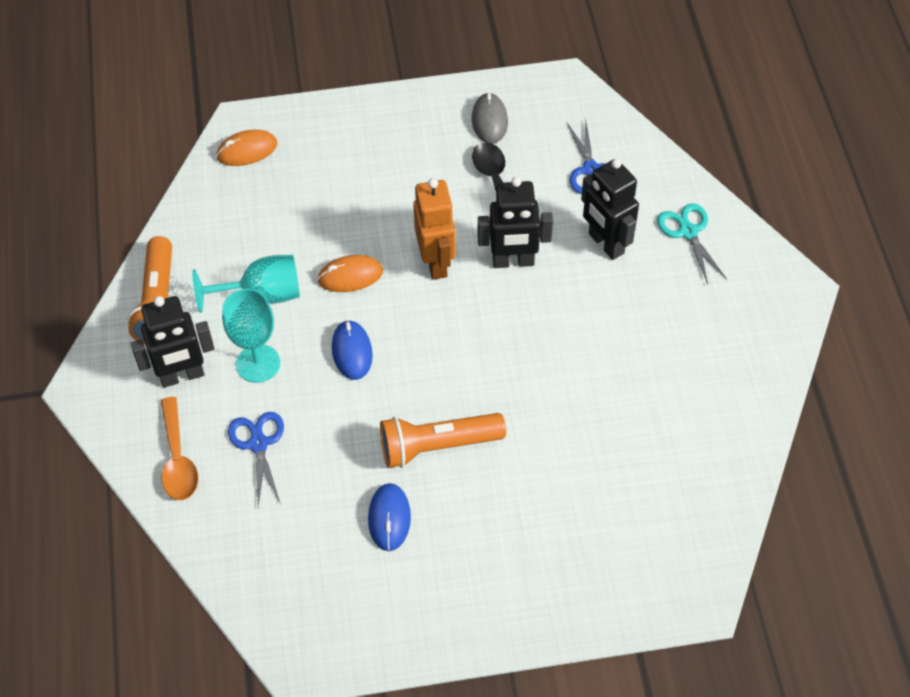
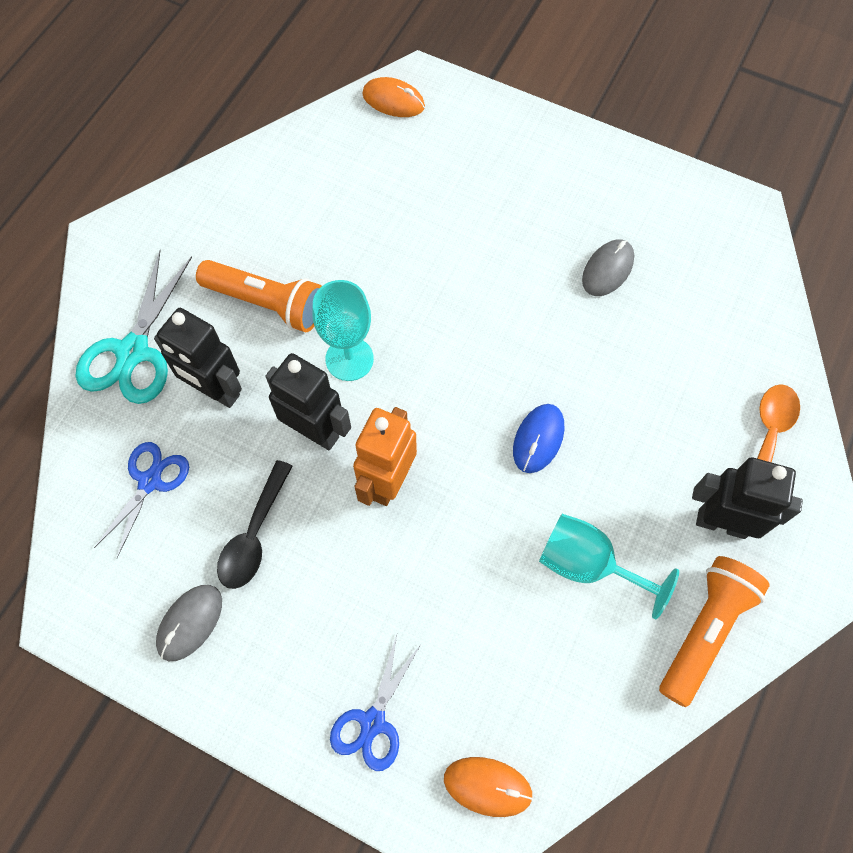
camera: 145 degrees left, 10 degrees up
(258, 363) = (637, 486): turquoise goblet -> turquoise goblet (349, 359)
(258, 444) = (683, 404): blue scissors -> blue scissors (373, 722)
(350, 276) = (483, 524): orange mouse -> orange mouse (393, 100)
(389, 518) = (607, 269): blue mouse -> grey mouse
(437, 446) = (524, 302): orange flashlight -> orange flashlight (267, 303)
(605, 244) = (216, 391): black robot -> black robot turned 120 degrees clockwise
(688, 232) = (133, 352): turquoise scissors -> turquoise scissors, size x1.54

